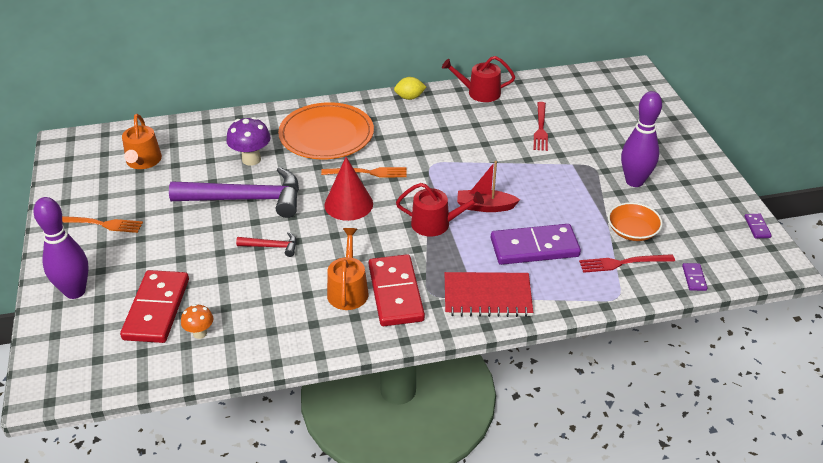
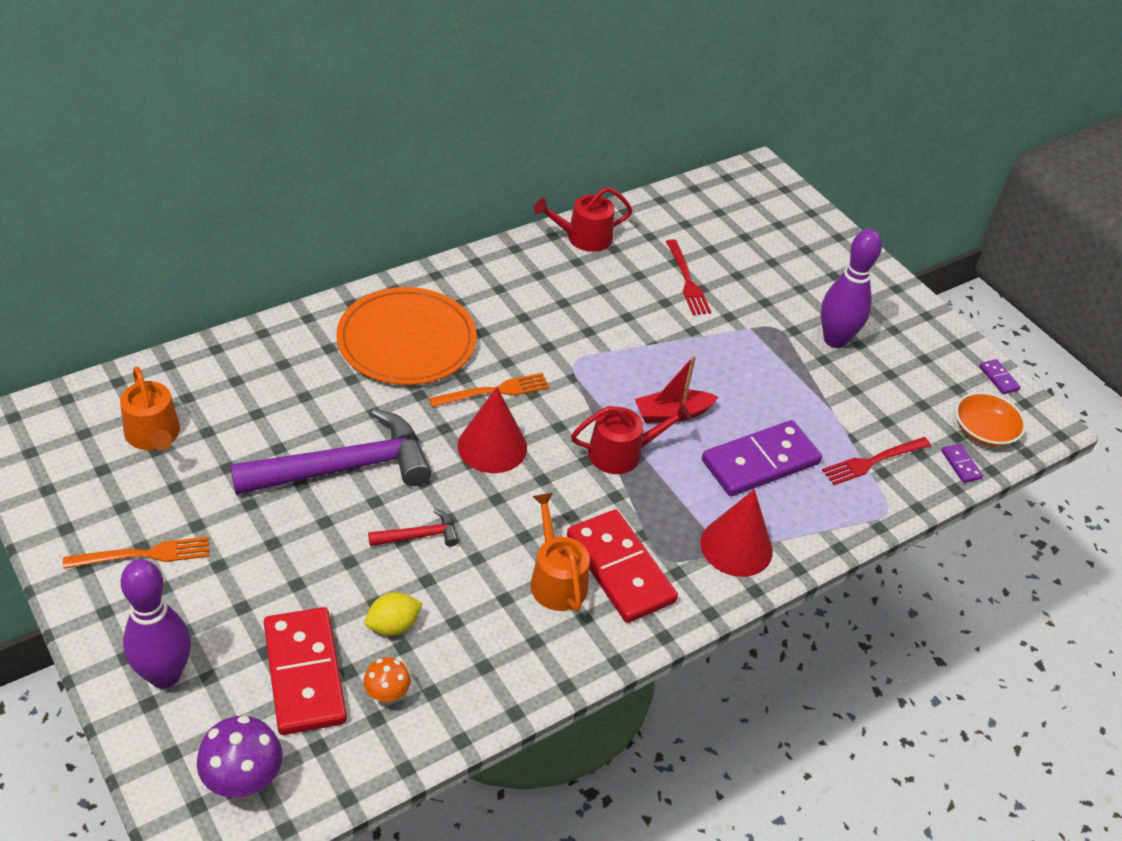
camera: 25 degrees left, 5 degrees up
(251, 159) = (318, 401): purple mushroom -> purple mushroom (244, 782)
(409, 97) = (493, 260): yellow lemon -> yellow lemon (393, 625)
(487, 296) = (736, 546): red notebook -> red cone
(632, 231) = (864, 413): orange bowl -> orange bowl (984, 431)

